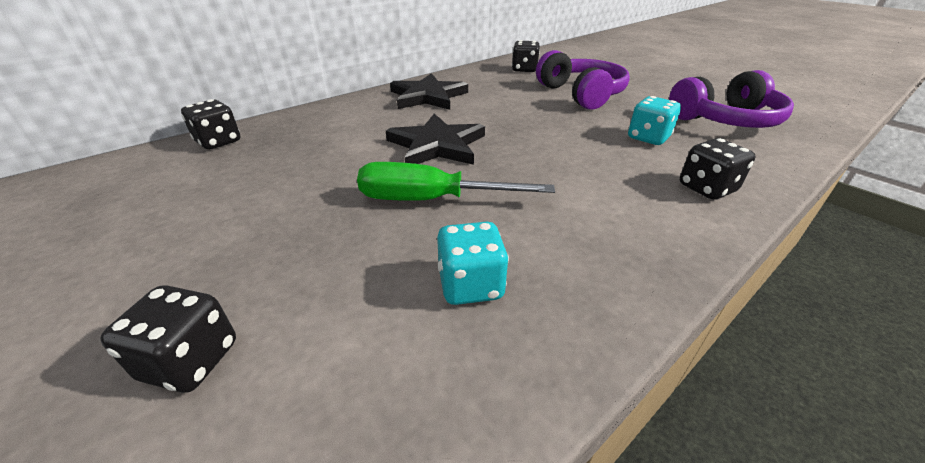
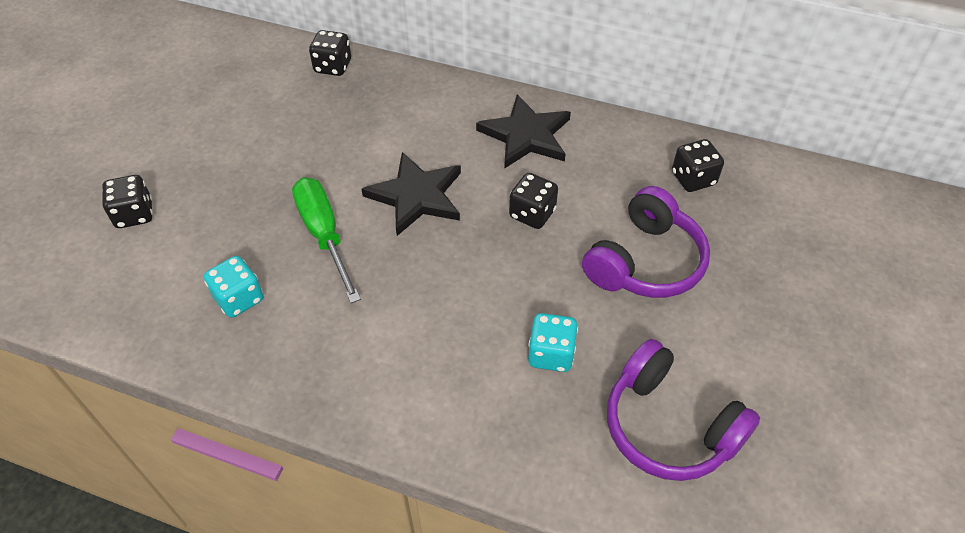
camera: 60 degrees right, 15 degrees up
(706, 188) = (458, 419): black dice -> black dice (532, 214)

